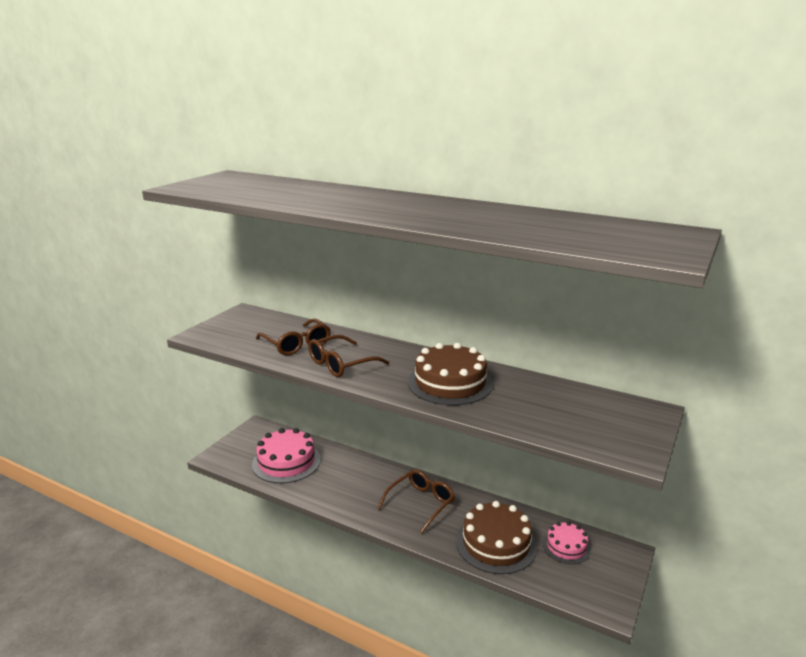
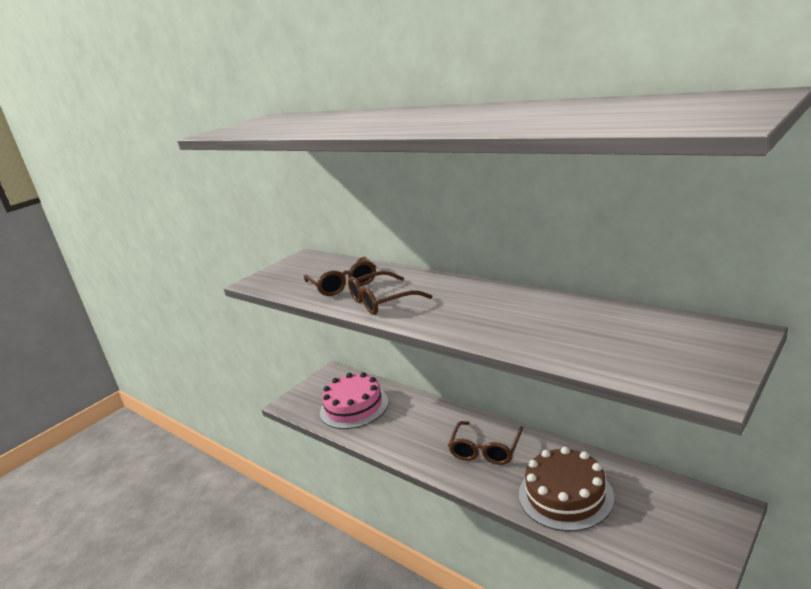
camera: 15 degrees right, 0 degrees up
(420, 504) = (486, 450): brown glasses -> brown glasses turned 150 degrees clockwise
(450, 383) = (494, 314): brown cake -> none
(566, 546) = (650, 500): pink cake -> none

